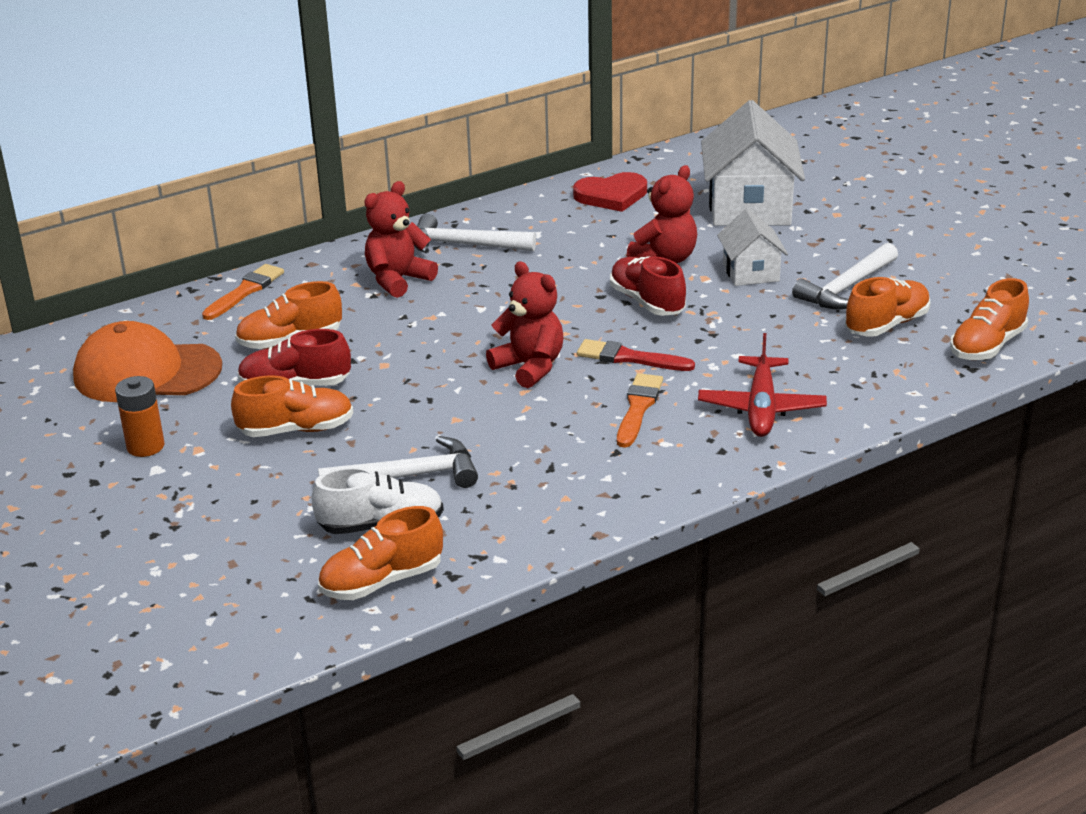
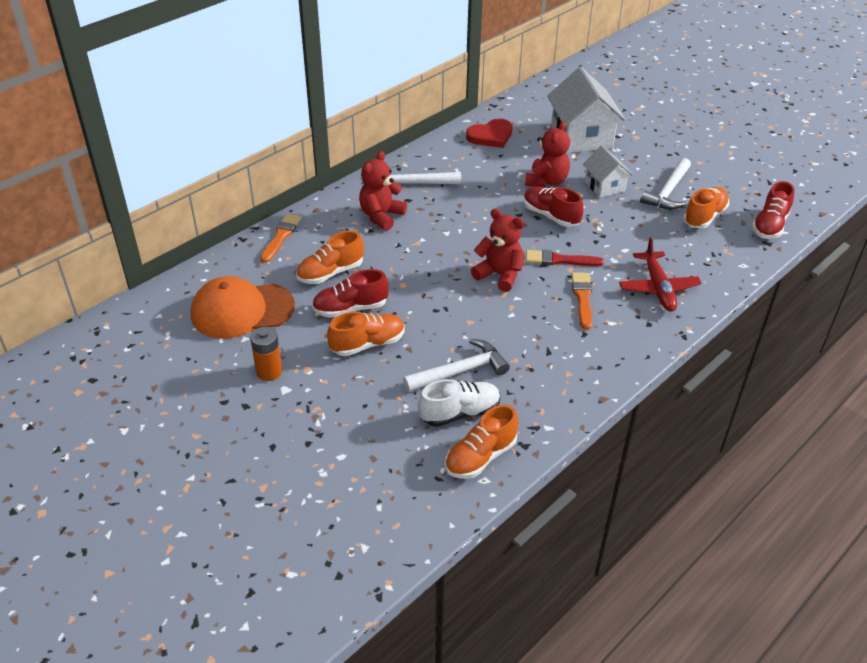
camera: 15 degrees left, 10 degrees up
(987, 346) = (769, 225): orange shoe -> red shoe

